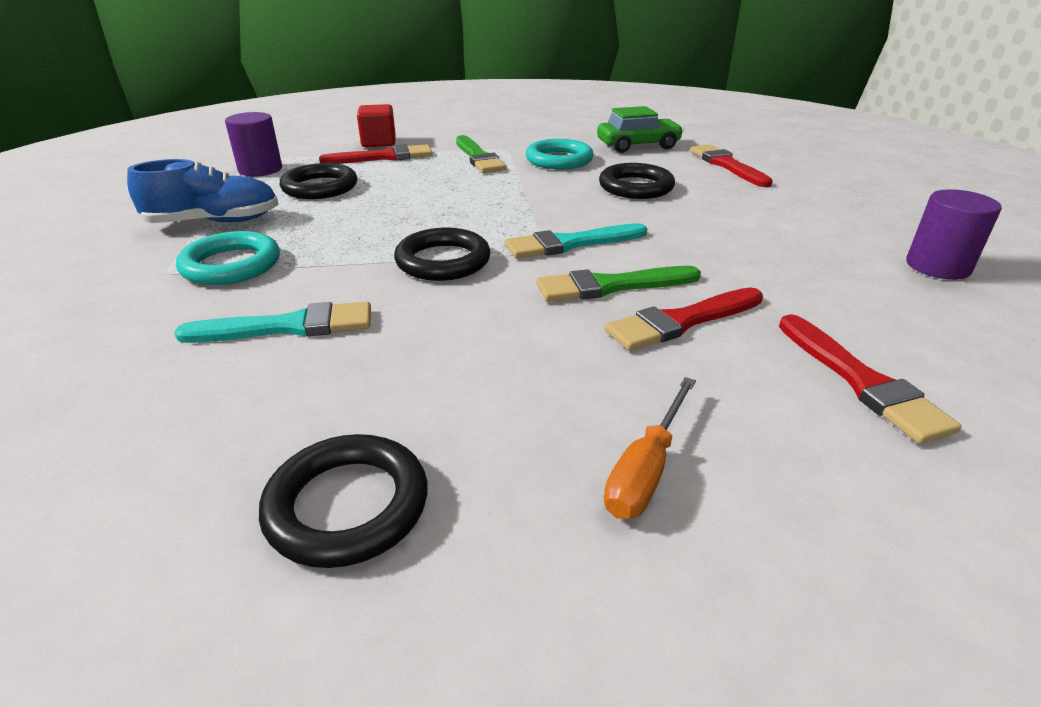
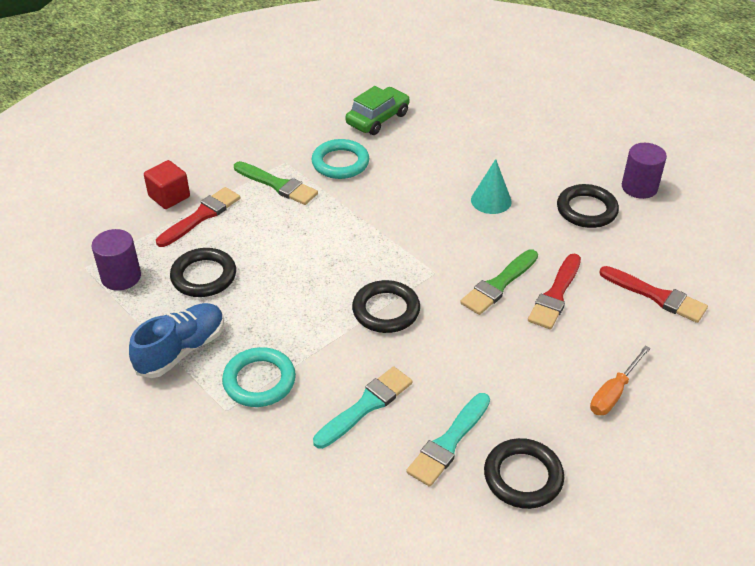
camera: 35 degrees left, 10 degrees up
(571, 244) = (442, 257): turquoise brush -> turquoise brush (448, 442)
(635, 187) = (424, 176): black ring -> black ring (586, 210)
(646, 469) = (613, 393): orange screwdriver -> orange screwdriver turned 45 degrees clockwise
(694, 221) = (491, 200): none -> turquoise cone
(727, 165) = (459, 122): red brush -> none

